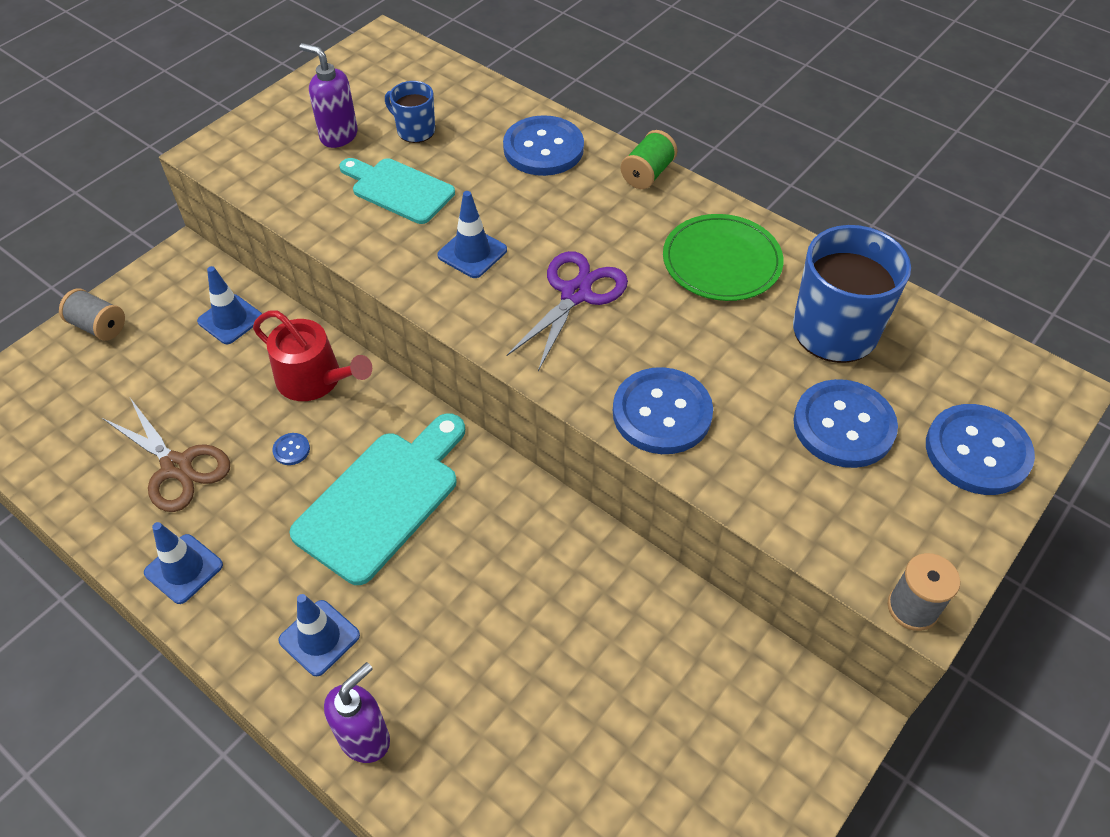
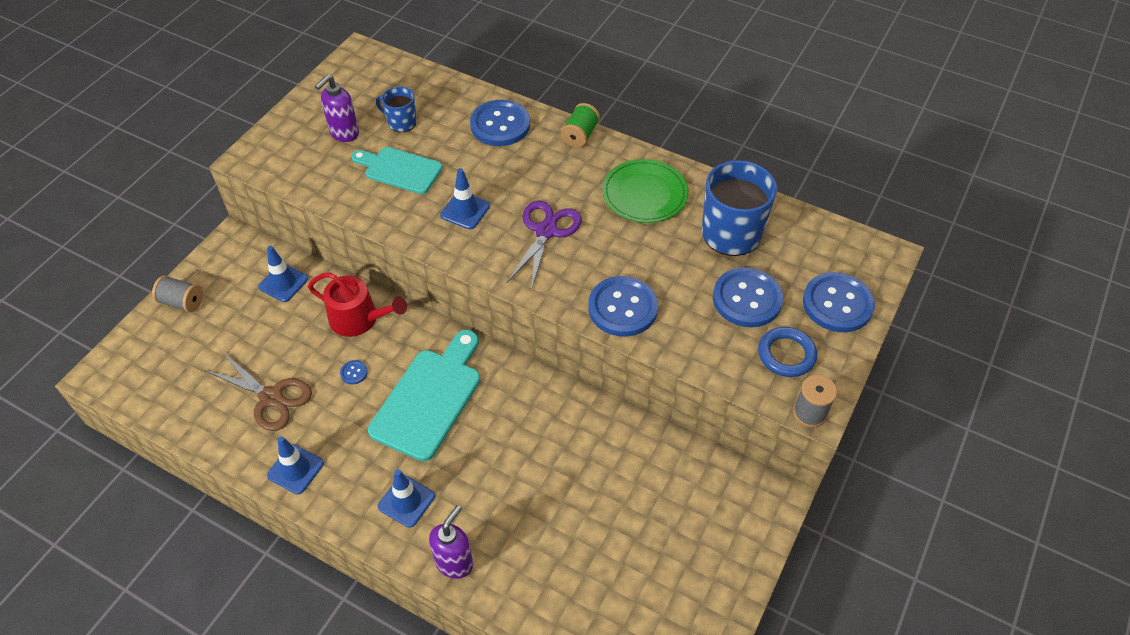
camera: 10 degrees left, 0 degrees up
(338, 136) = (344, 133): purple soap dispenser -> purple soap dispenser turned 75 degrees counterclockwise
(890, 514) = (786, 354): none -> blue ring

